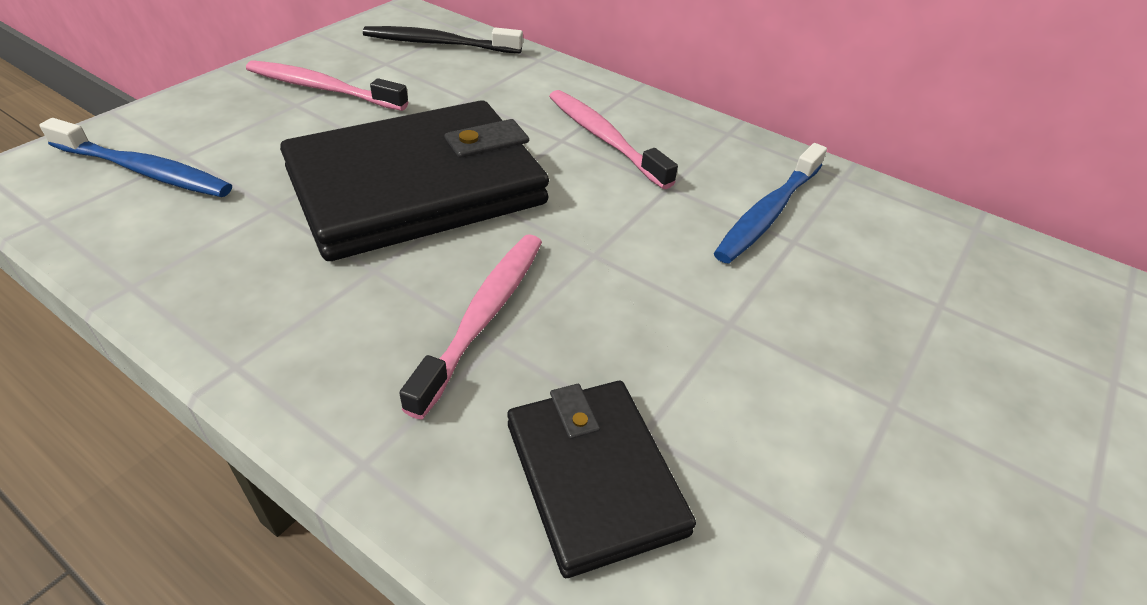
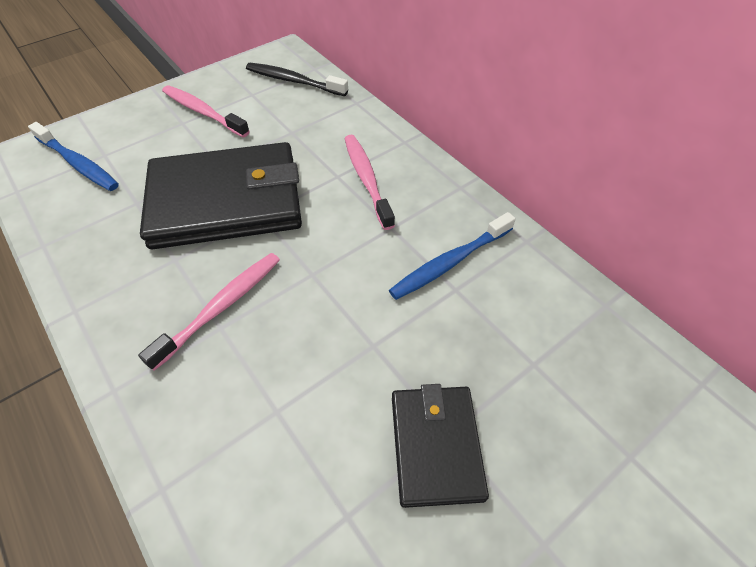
camera: 20 degrees right, 10 degrees up
(594, 476) = (231, 433): black wallet -> black wallet (436, 445)

